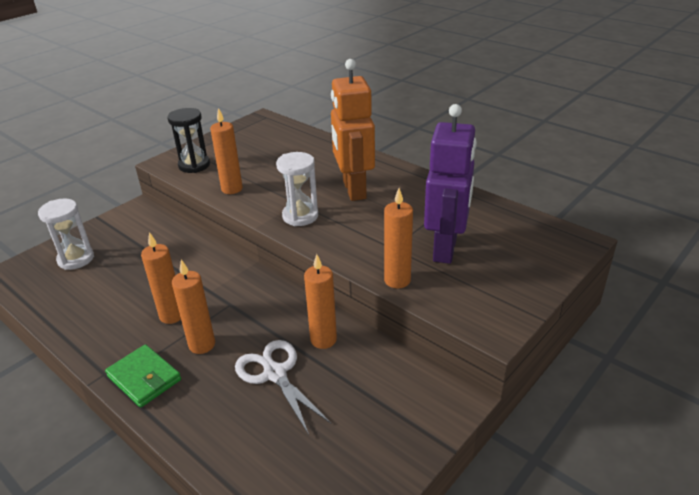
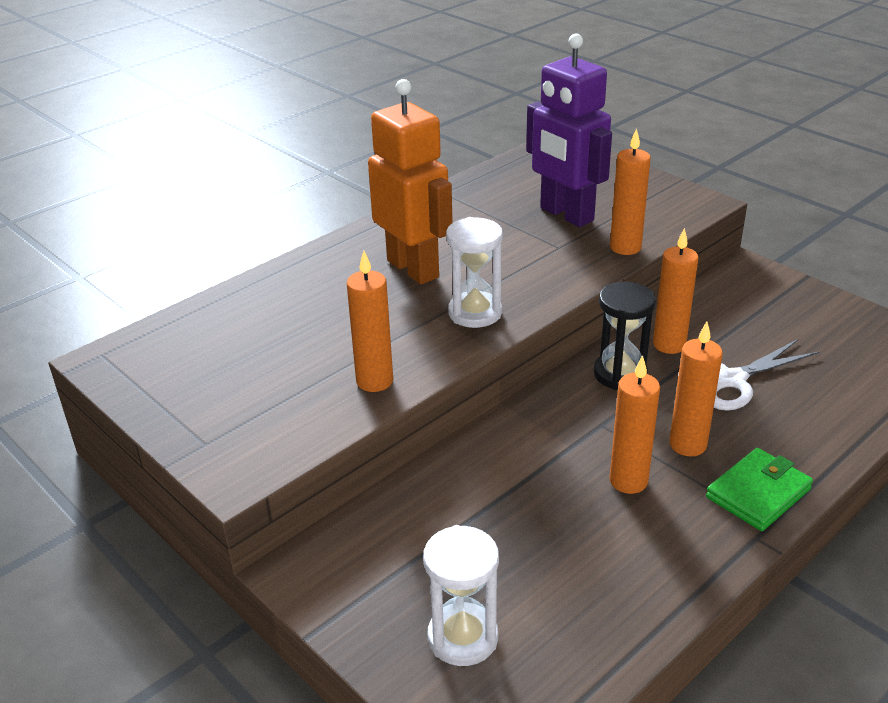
camera: 85 degrees left, 0 degrees up
(194, 165) = (268, 433): black hourglass -> black hourglass (620, 374)
(353, 190) = (413, 269): orange robot -> orange robot turned 120 degrees counterclockwise
(445, 249) = (566, 215): purple robot -> purple robot turned 150 degrees counterclockwise

